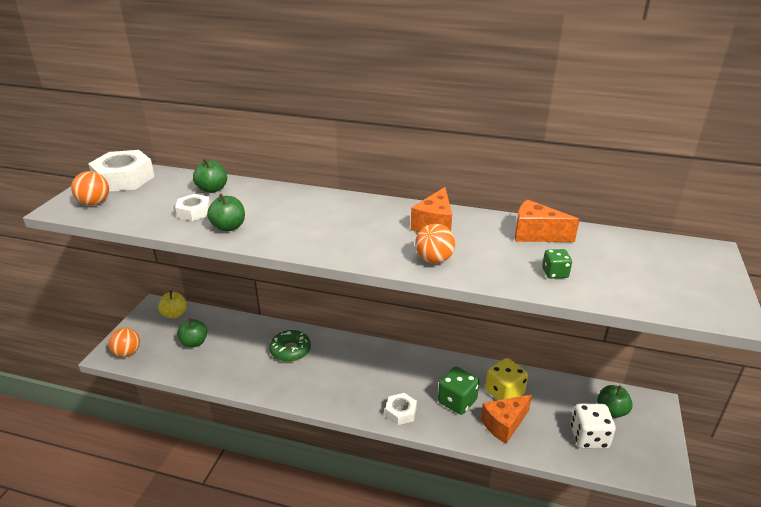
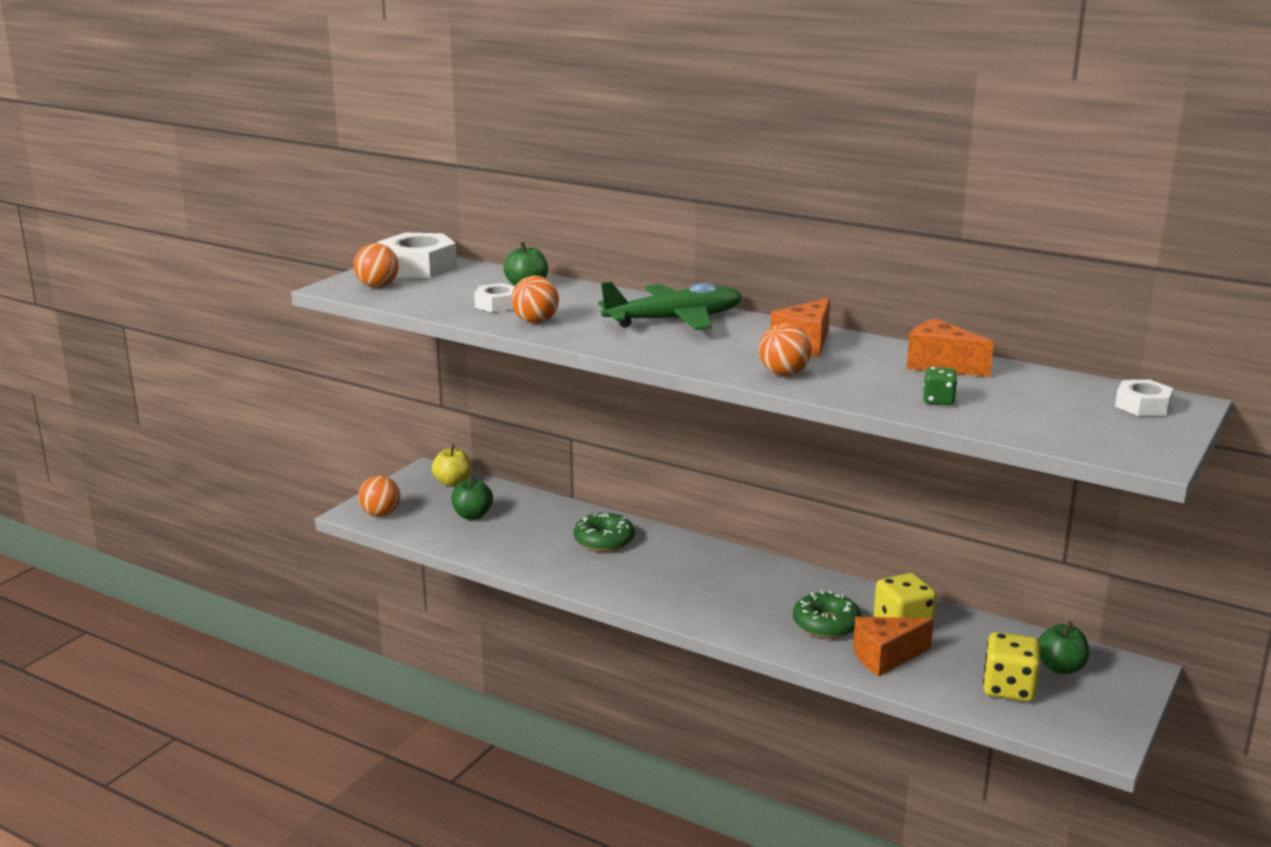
camera: 15 degrees right, 10 degrees down
(229, 227) = (535, 321): green apple -> orange ball
(332, 212) = (675, 320): none -> green plane
(400, 412) = (738, 623): white nut -> white nut (1142, 406)
(457, 401) = (826, 624): green dice -> green donut
(589, 437) = (1009, 688): white dice -> yellow dice

